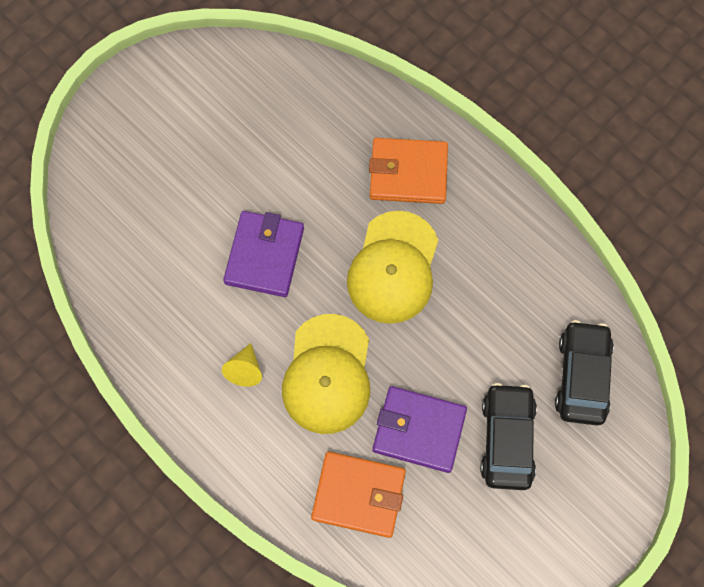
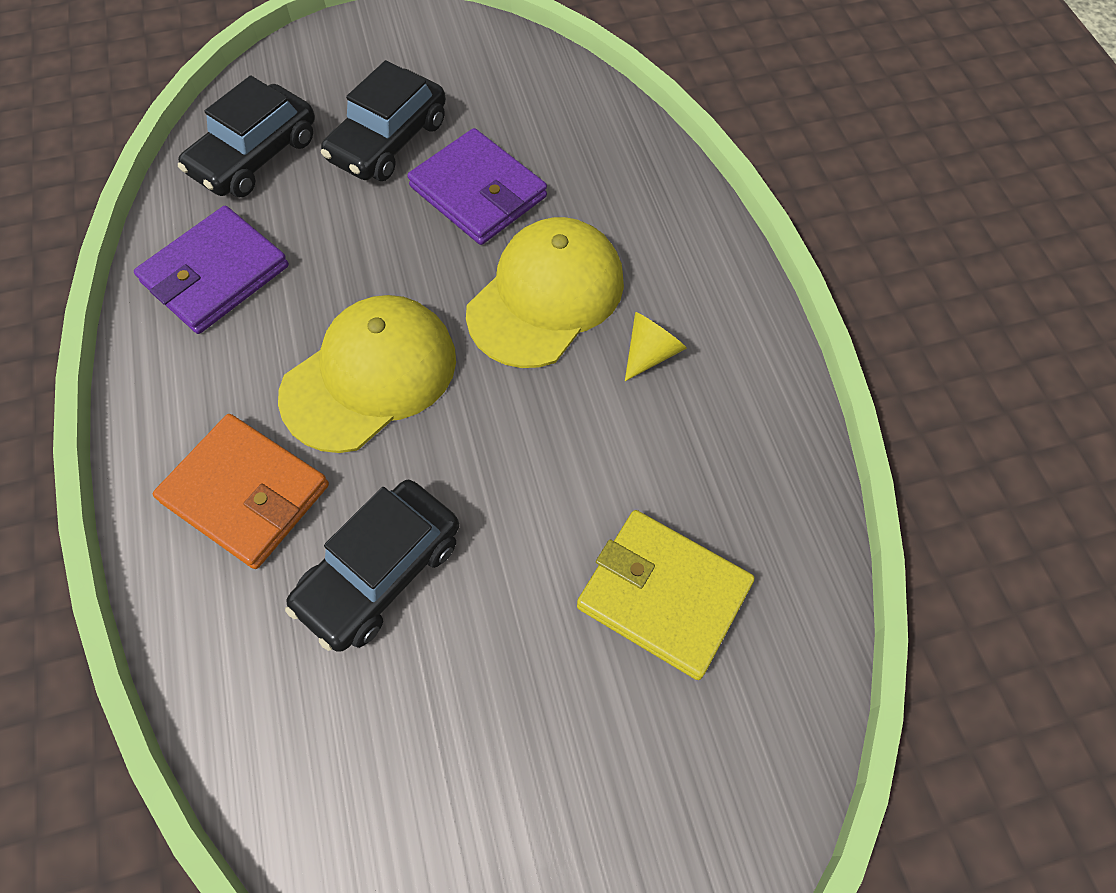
camera: 150 degrees left, 10 degrees down
(170, 235) = (663, 595): none -> yellow wallet
(264, 255) = (536, 486): purple wallet -> purple wallet (215, 274)
(314, 173) = (380, 572): none -> black car
(358, 494) = (591, 166): orange wallet -> none

